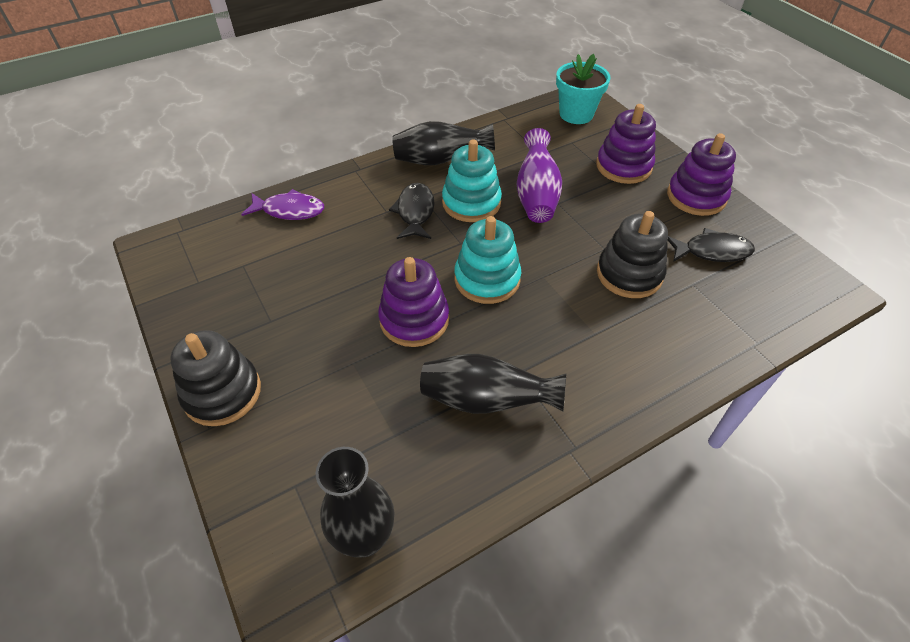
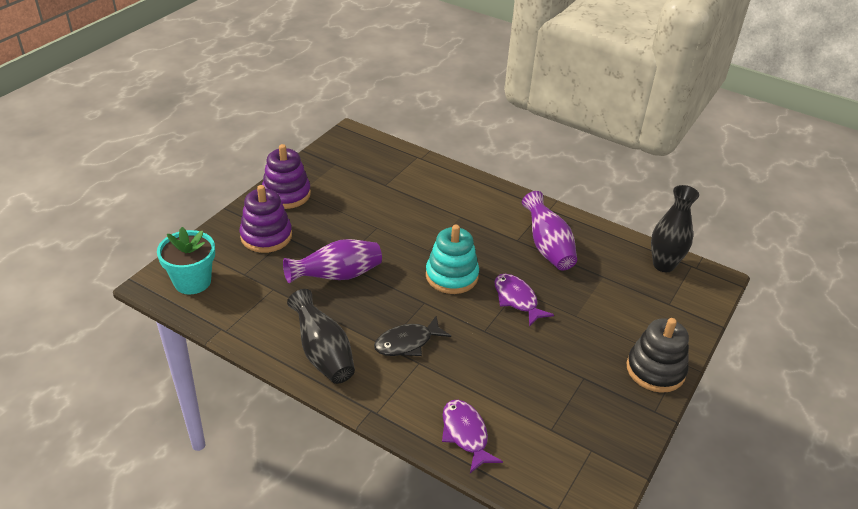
camera: 120 degrees left, 10 degrees down
(414, 319) = (517, 300): purple stacking toy -> purple fish
(471, 203) = (372, 312): turquoise stacking toy -> none
(486, 400) = (547, 247): black vase -> purple vase
(629, 274) = (396, 212): black stacking toy -> none
(712, 251) = (346, 180): black fish -> none

